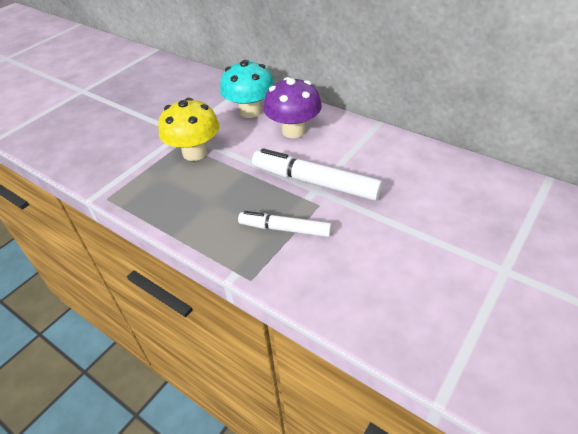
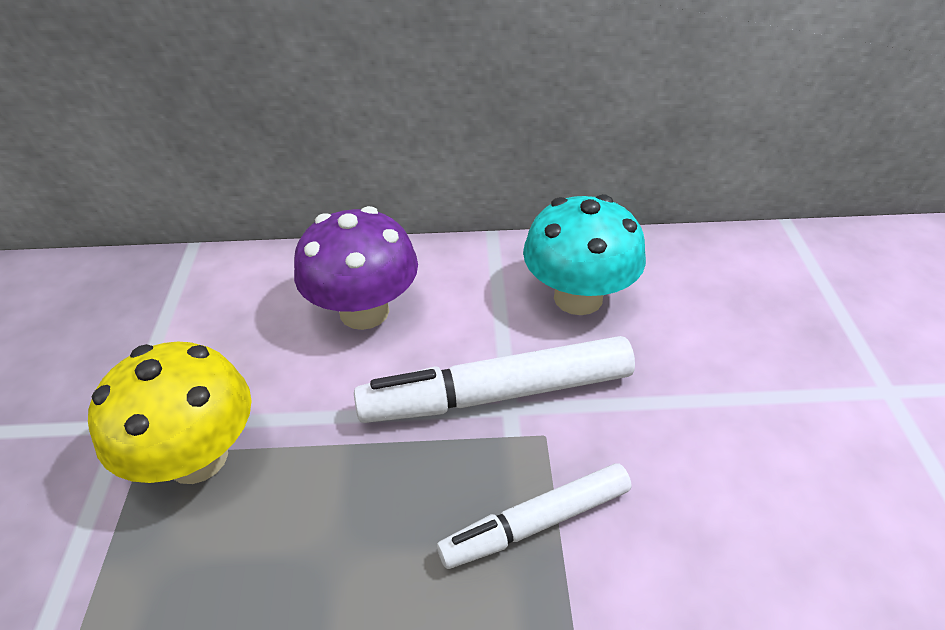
camera: 40 degrees left, 0 degrees up
(250, 111) = (242, 309): turquoise mushroom -> turquoise mushroom (578, 297)

